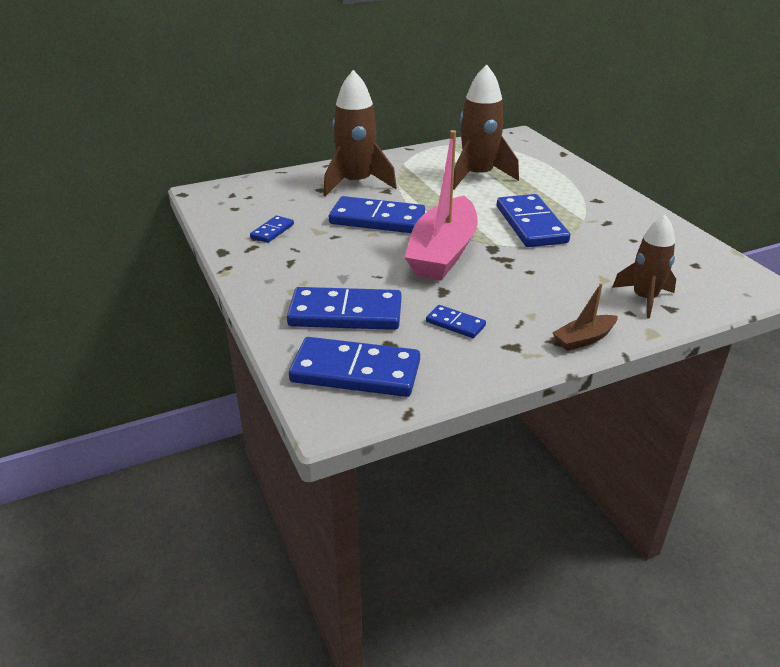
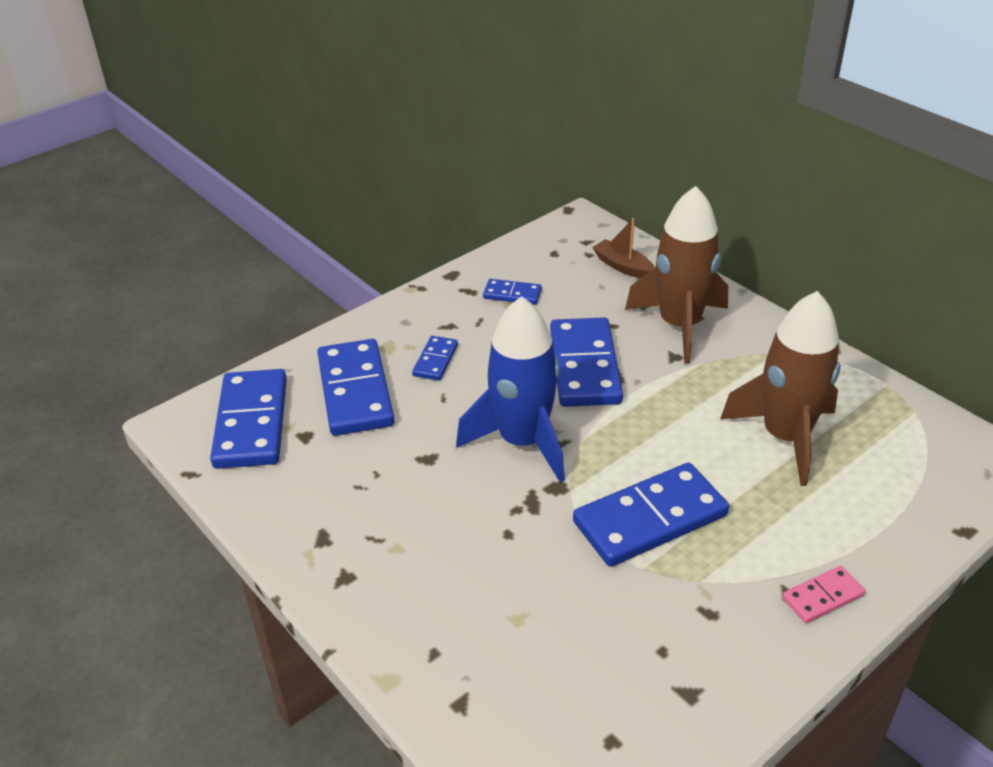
camera: 75 degrees right, 5 degrees up
(443, 253) = (522, 441): pink boat -> blue rocket
(455, 324) = (357, 481): blue domino -> blue domino (435, 360)
(584, 339) = (353, 605): brown boat -> brown boat (623, 266)
(600, 193) = (822, 597): none -> pink domino
(644, 299) = (476, 670): brown rocket -> none

